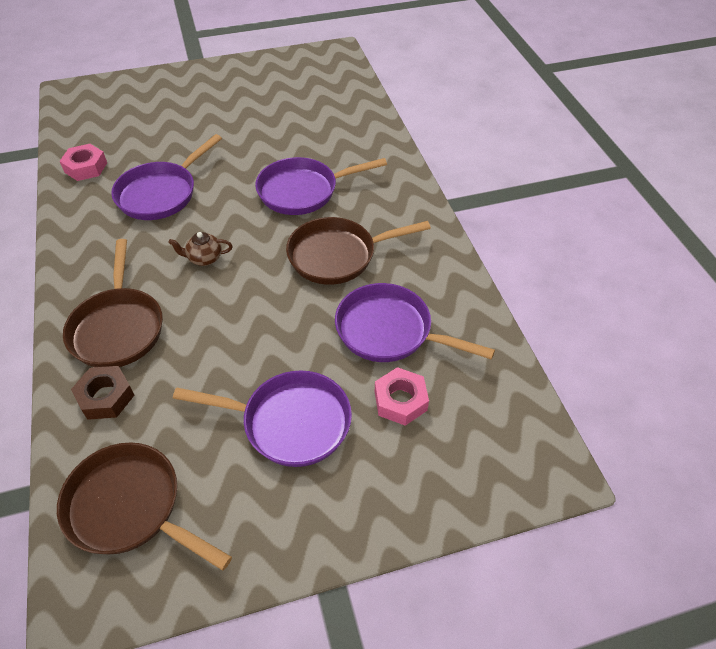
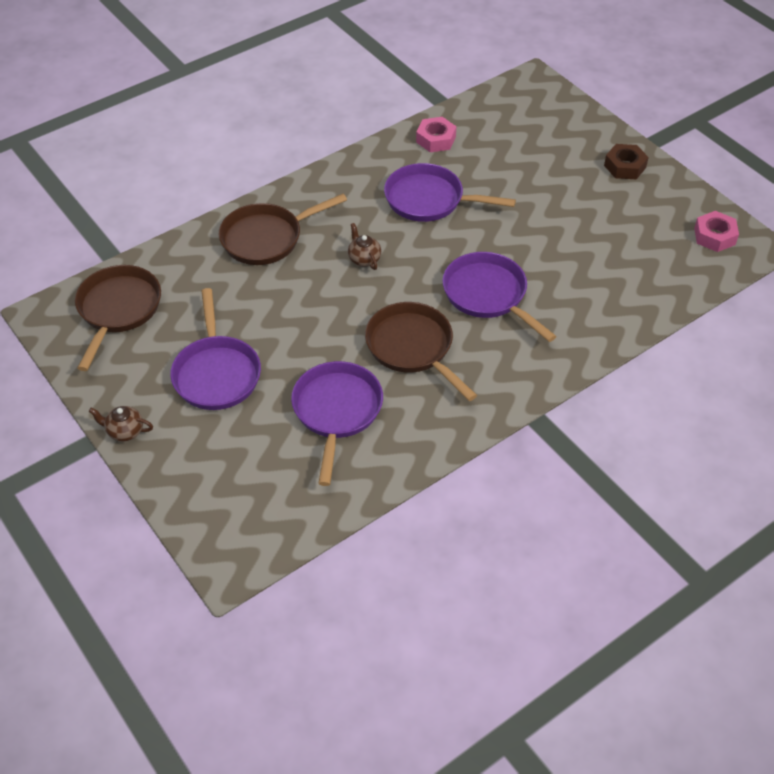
camera: 70 degrees right, 0 degrees up
(105, 397) = (200, 259): brown nut -> brown nut (625, 166)
(334, 541) = (125, 431): none -> brown teapot
(400, 401) = (263, 439): pink nut -> pink nut (714, 236)

